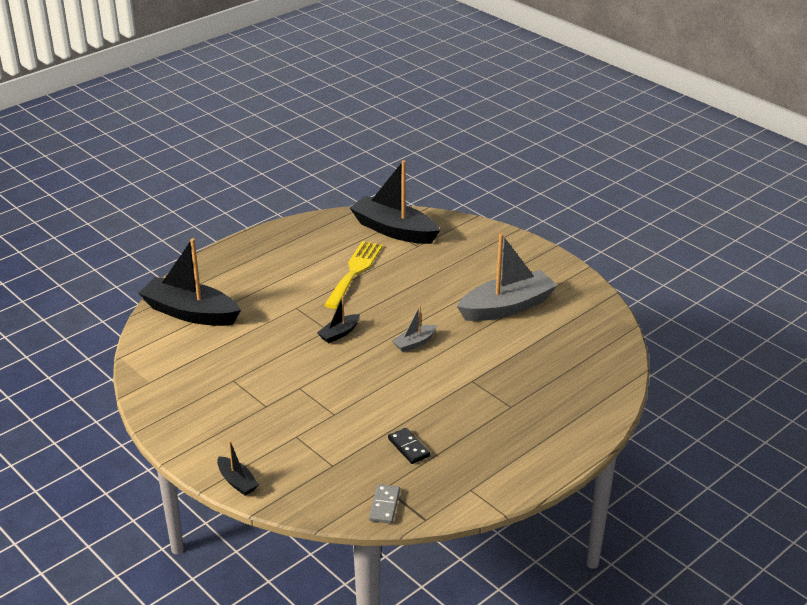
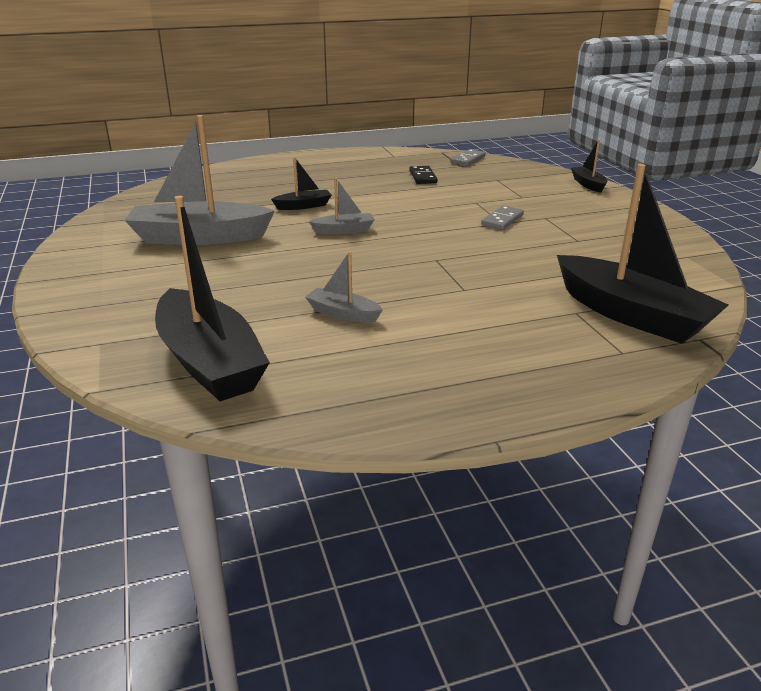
camera: 155 degrees left, 5 degrees down
(300, 391) = (502, 220): none -> grey domino
(339, 333) = (424, 253): black boat -> black boat (303, 206)
(354, 272) = (343, 314): yellow fork -> grey boat

